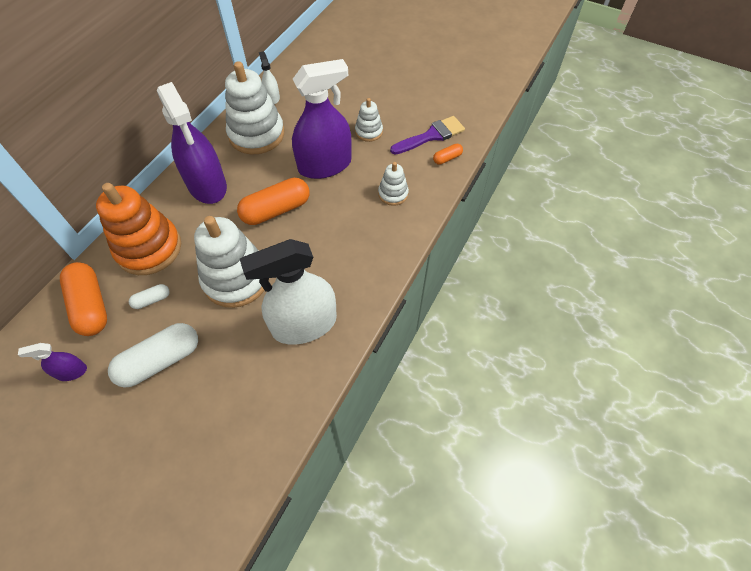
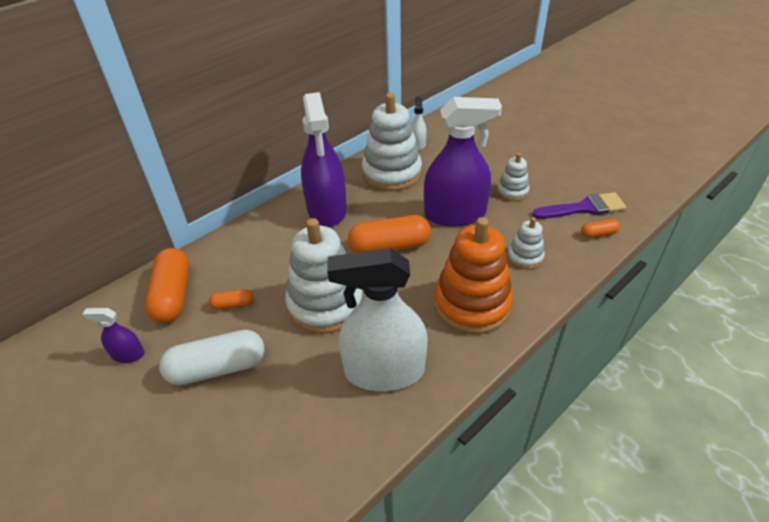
camera: 20 degrees right, 15 degrees down
(149, 248) = (249, 255): orange stacking toy -> orange stacking toy (472, 304)
(152, 300) = (233, 304): white capsule -> orange capsule

